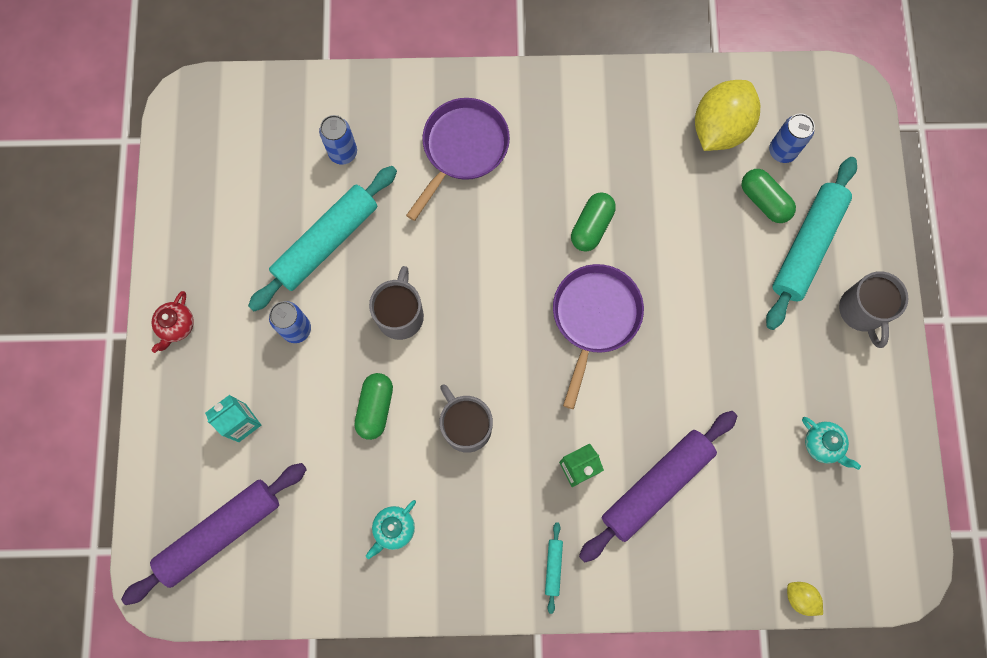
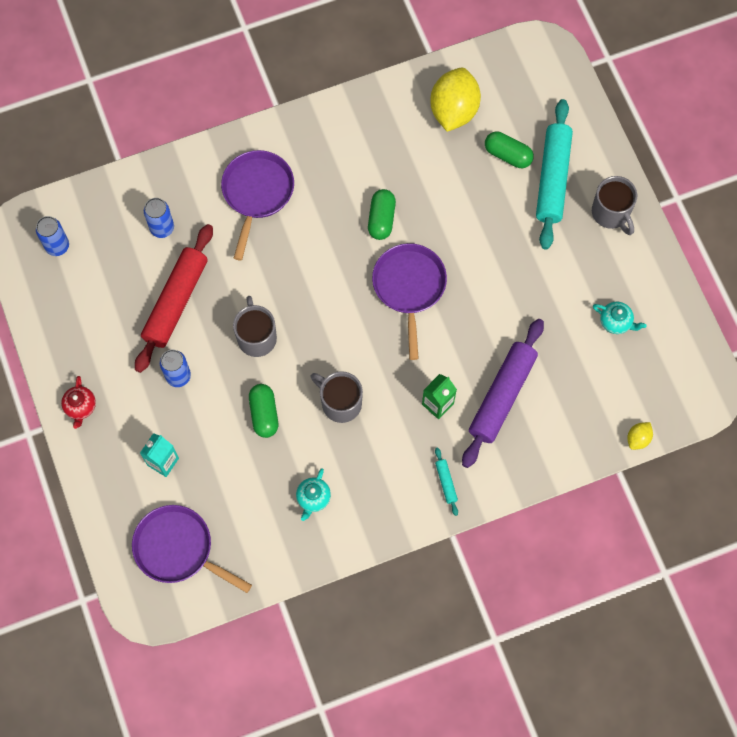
camera: 20 degrees left, 5 degrees down
(220, 532) = (178, 549): purple rolling pin -> purple pan
(326, 242) = (175, 301): turquoise rolling pin -> red rolling pin
(782, 151) = (508, 112): blue can -> blue can (57, 246)
(800, 598) = (638, 439): yellow lemon -> yellow lemon turned 75 degrees counterclockwise

